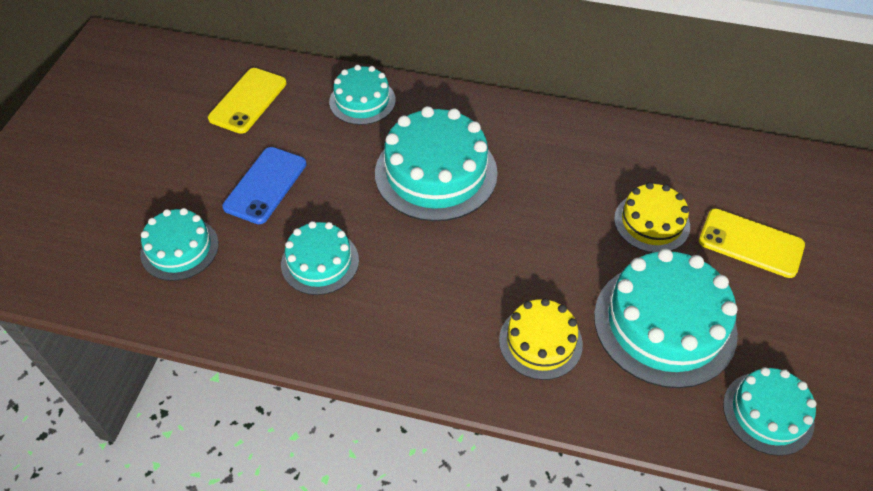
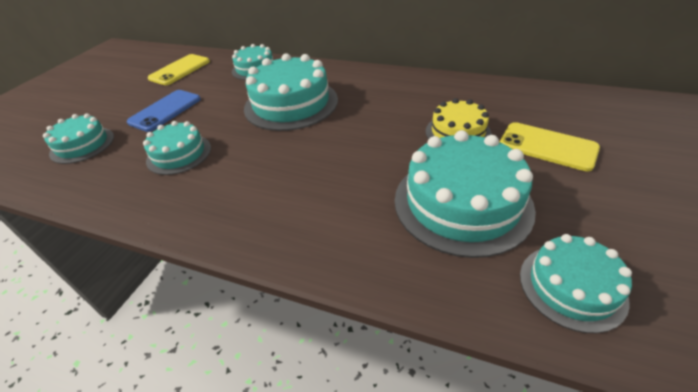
camera: 10 degrees right, 10 degrees down
(540, 342) = (341, 213): yellow cake -> none

